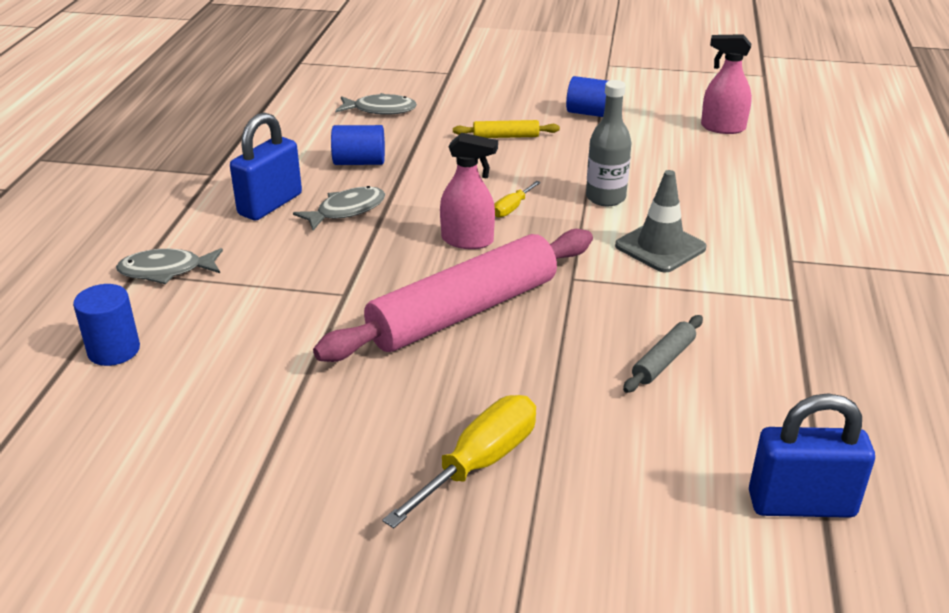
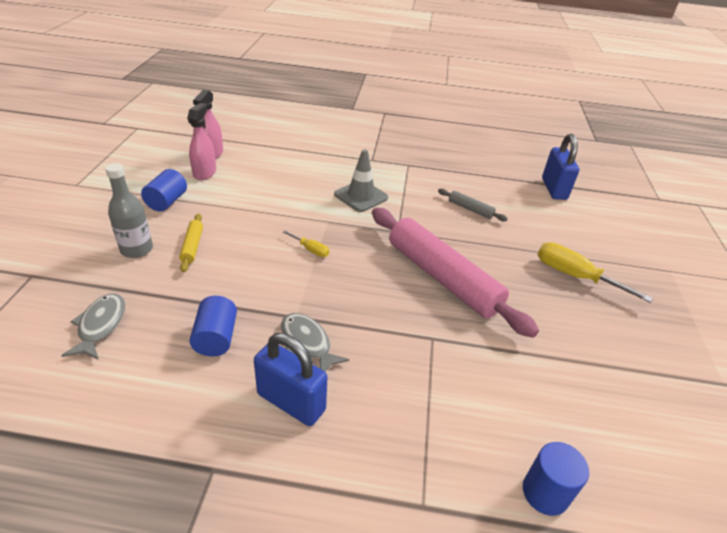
camera: 95 degrees left, 5 degrees up
(166, 271) = (416, 476): grey fish -> none
(467, 240) = (355, 273): pink spray bottle -> pink spray bottle (205, 173)
(605, 198) = (300, 209): grey bottle -> grey bottle (137, 249)

